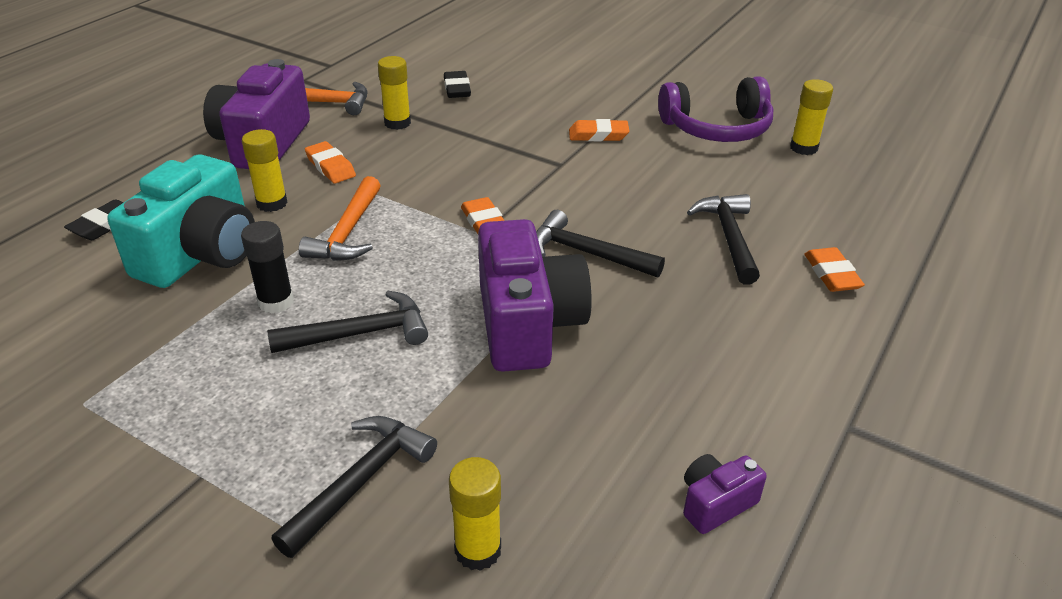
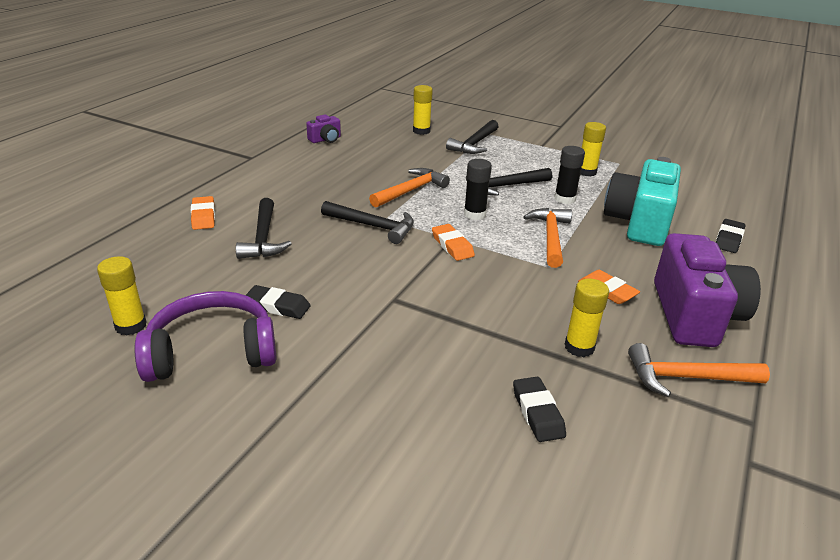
camera: 175 degrees right, 5 degrees down
(272, 203) = (626, 257): yellow glue stick -> yellow glue stick (586, 172)
(436, 272) = (474, 214): none -> black glue stick
(527, 324) = (411, 191): purple camera -> orange hammer
(598, 135) = (353, 337): orange eraser -> none
(676, 160) = (277, 306): none -> black eraser

